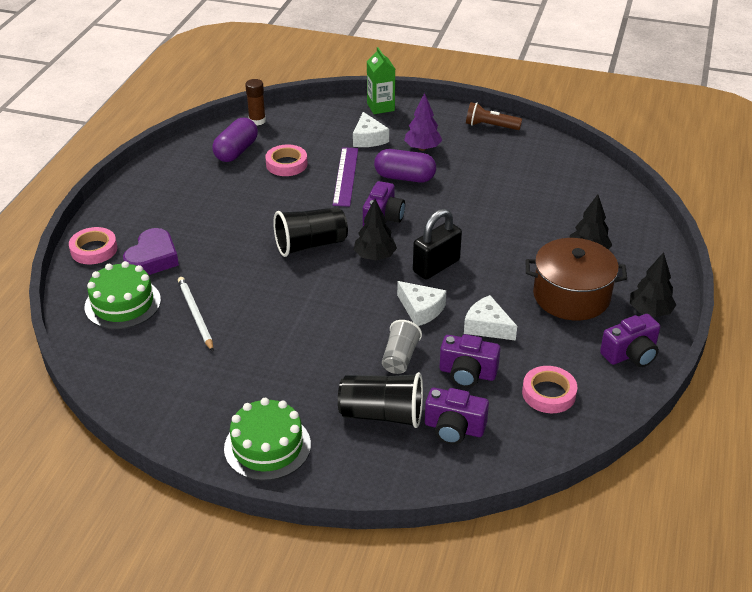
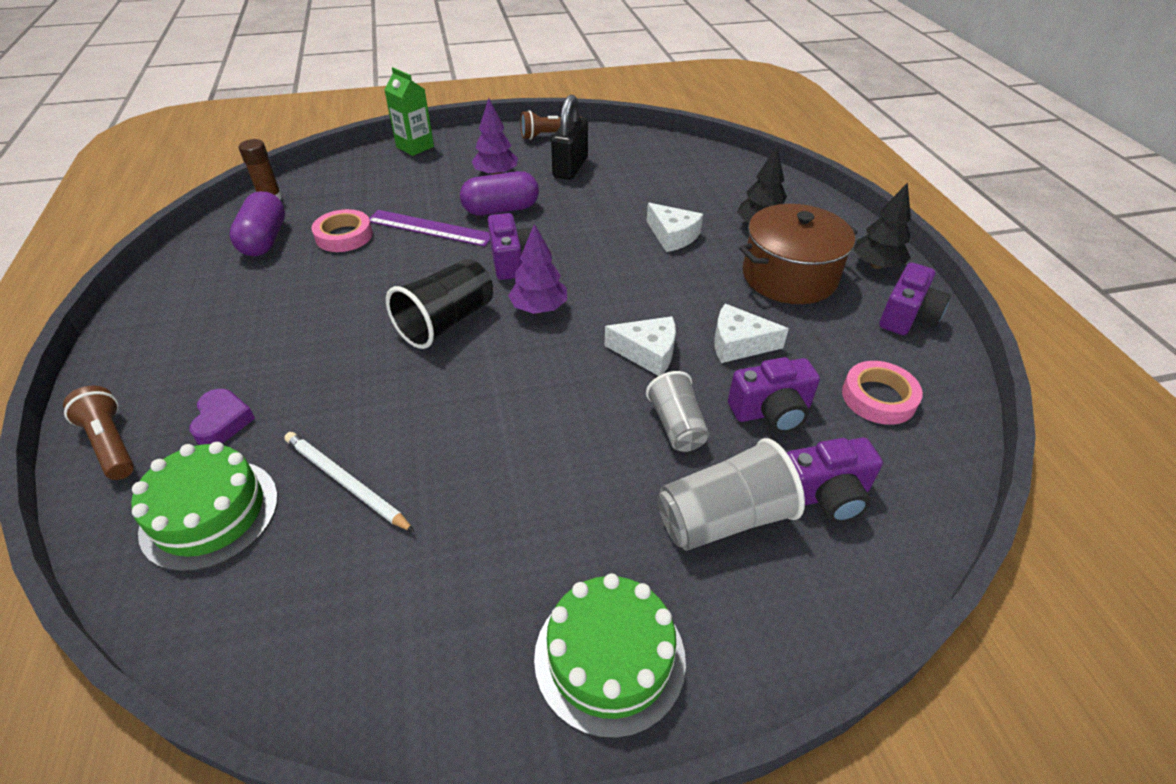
camera: 30 degrees left, 5 degrees up
(94, 249) = (111, 443): pink tape -> brown flashlight
(152, 258) = (222, 421): purple heart -> purple heart, size x0.66
(345, 176) = (430, 228): purple ruler -> purple ruler turned 45 degrees counterclockwise
(368, 138) = (426, 181): white cheese -> white cheese (672, 236)
(375, 257) = (539, 308): black tree -> purple tree
(382, 414) = (723, 518): black cup -> grey cup
(436, 266) = (620, 294): black padlock -> black padlock (570, 168)

